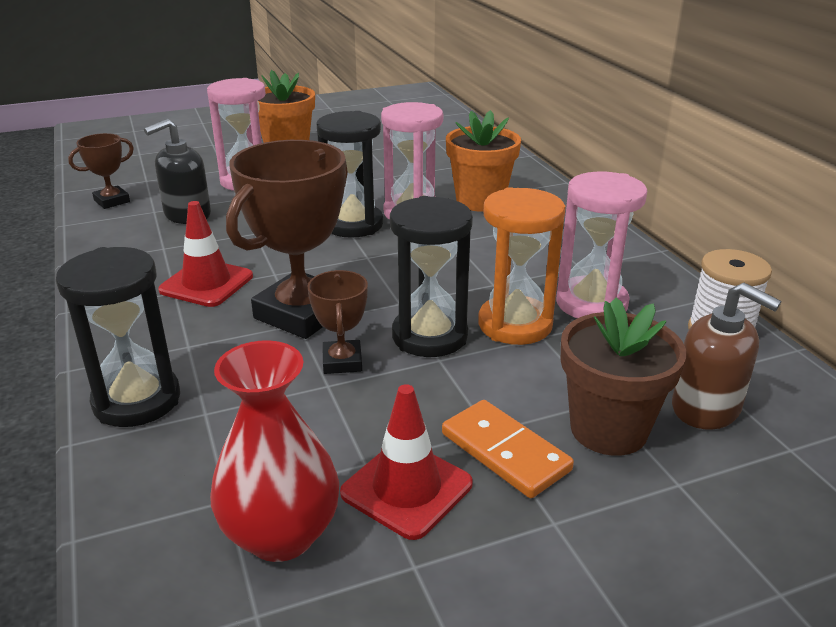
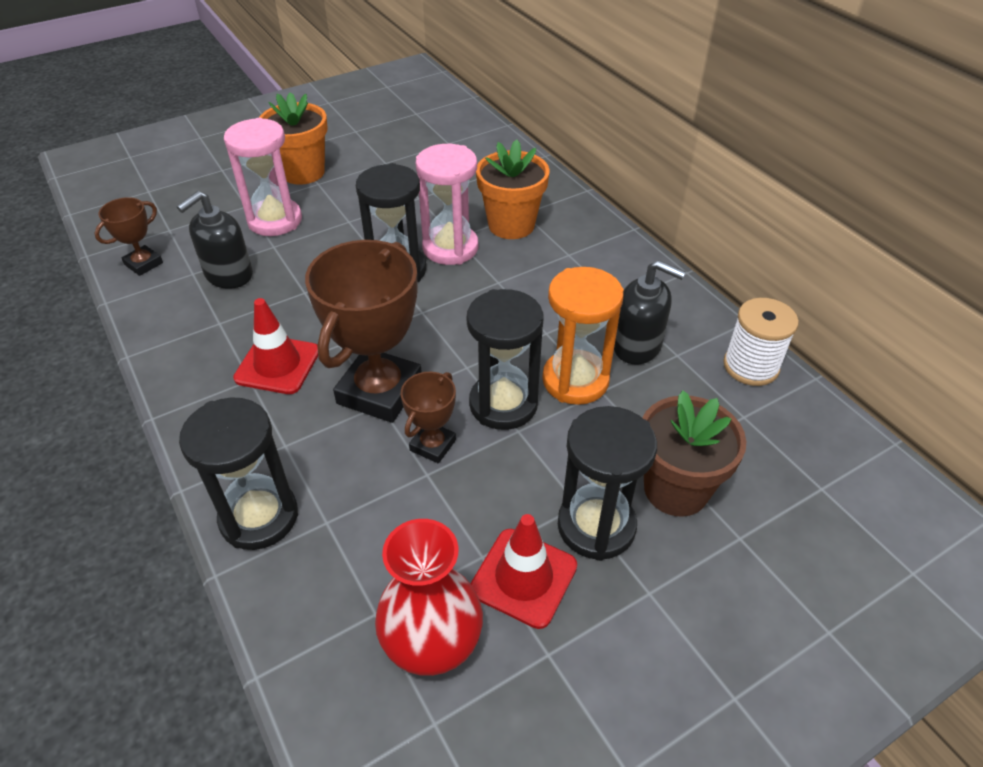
camera: 10 degrees left, 15 degrees up
(342, 362) = (432, 445): brown trophy -> brown trophy turned 45 degrees clockwise
(505, 452) = (596, 526): orange domino -> black hourglass
(591, 303) = (637, 346): pink hourglass -> black soap dispenser
(706, 408) = (750, 454): brown soap dispenser -> none

